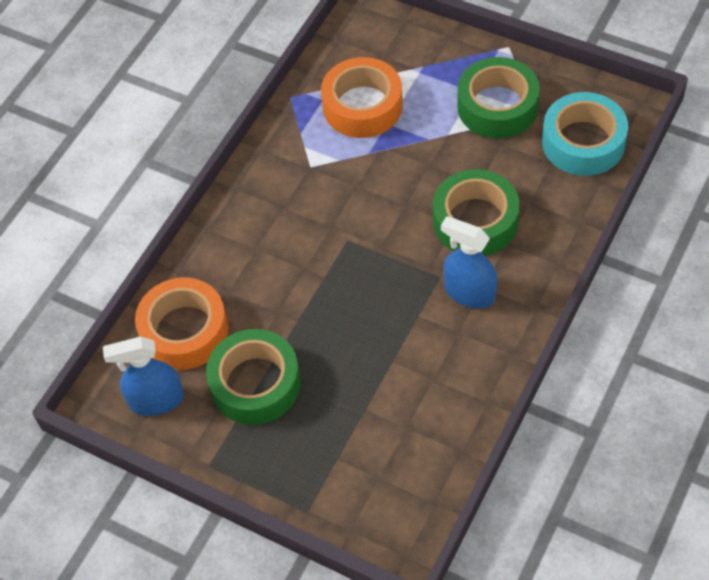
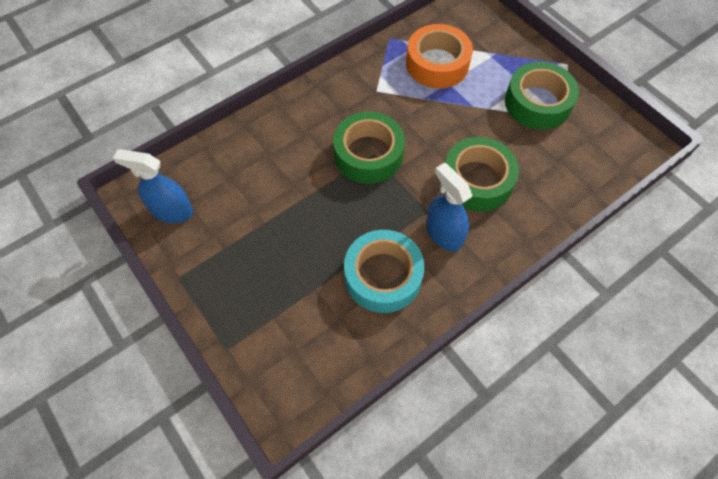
camera: 20 degrees right, 5 degrees up
(184, 331) = (221, 169): orange tape -> none
(255, 384) = (247, 231): green tape -> green tape (368, 154)
(583, 142) = (592, 156): turquoise tape -> turquoise tape (383, 276)

